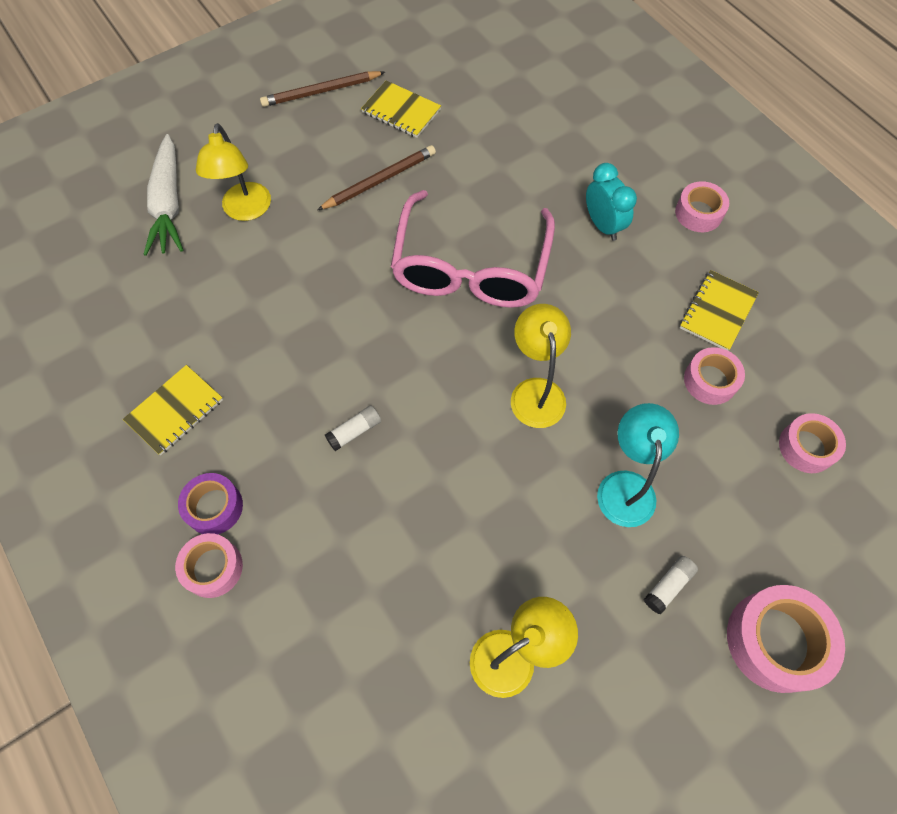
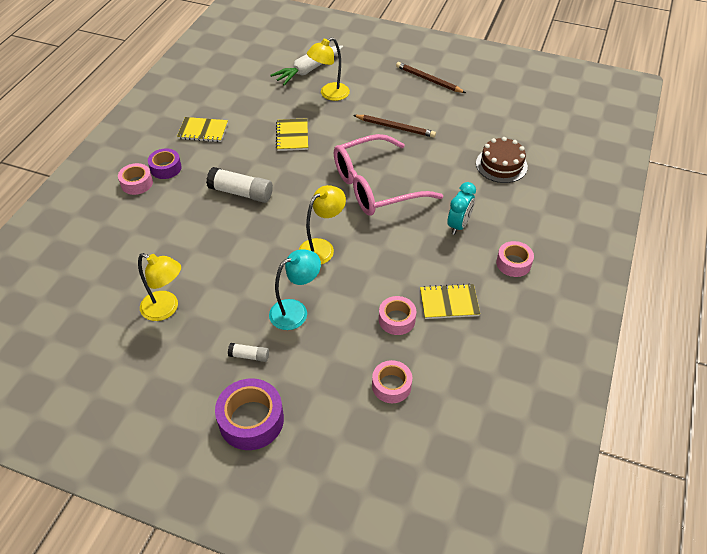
camera: 55 degrees right, 15 degrees down
(354, 431) = (241, 193): white glue stick -> white glue stick, size x1.94
(401, 111) = (448, 112): yellow notebook -> yellow notebook (292, 136)
(536, 122) = (501, 165): none -> brown cake
(775, 641) = (251, 420): pink tape -> purple tape

